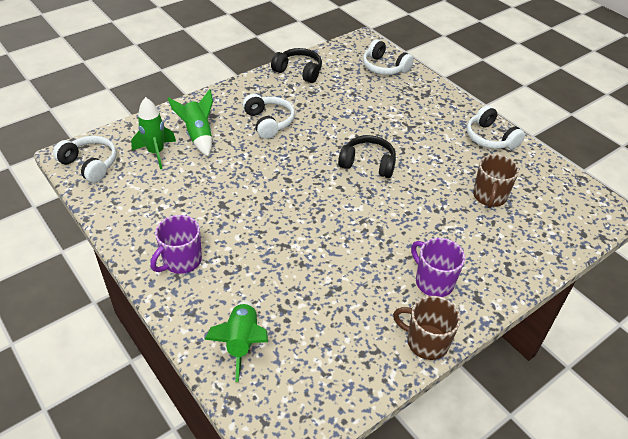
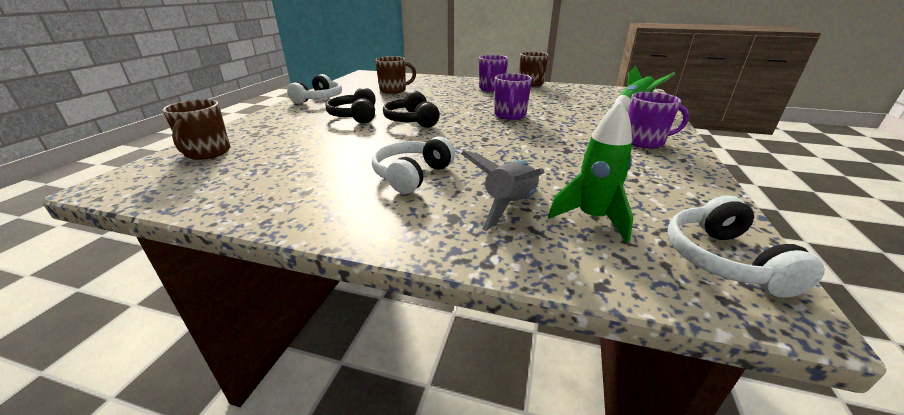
camera: 125 degrees left, 15 degrees down
(198, 136) = (509, 206): green rocket -> grey rocket
(298, 72) = (256, 199): black headphones -> black headphones (355, 116)
(322, 228) = (510, 115): none -> purple mug
(384, 67) = (207, 153): white headphones -> brown mug

